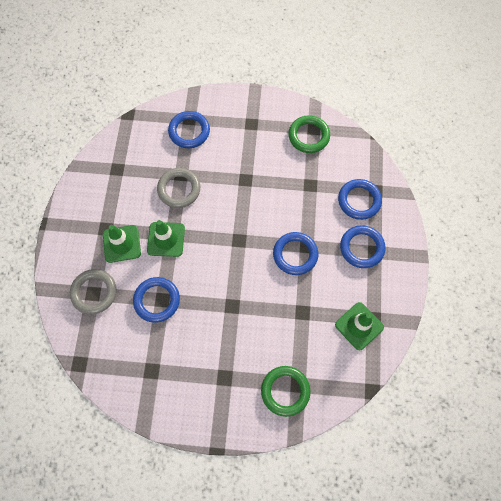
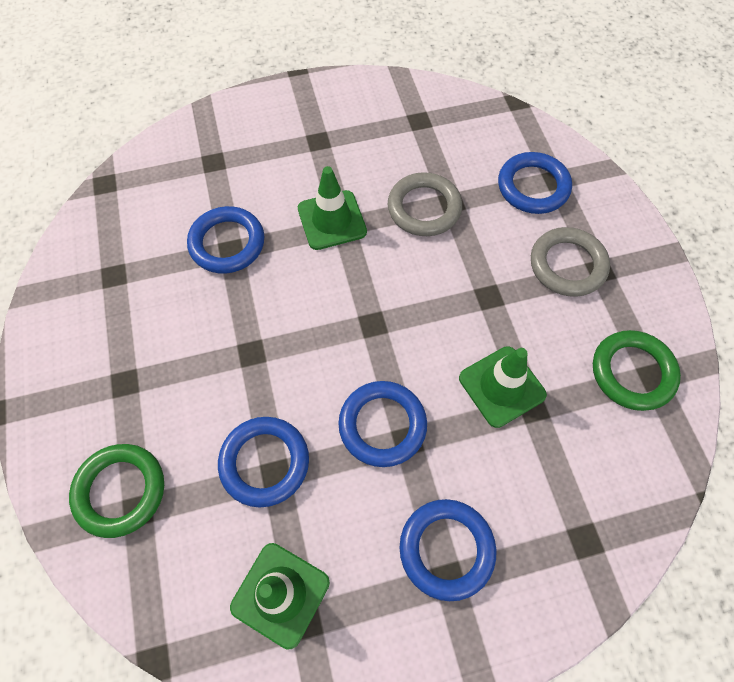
camera: 70 degrees right, 5 degrees down
(94, 292) = (215, 162): grey ring -> grey ring (567, 265)
(122, 244) = (302, 168): green traffic cone -> green traffic cone (502, 386)
(359, 200) = (546, 512): blue ring -> blue ring (264, 462)

